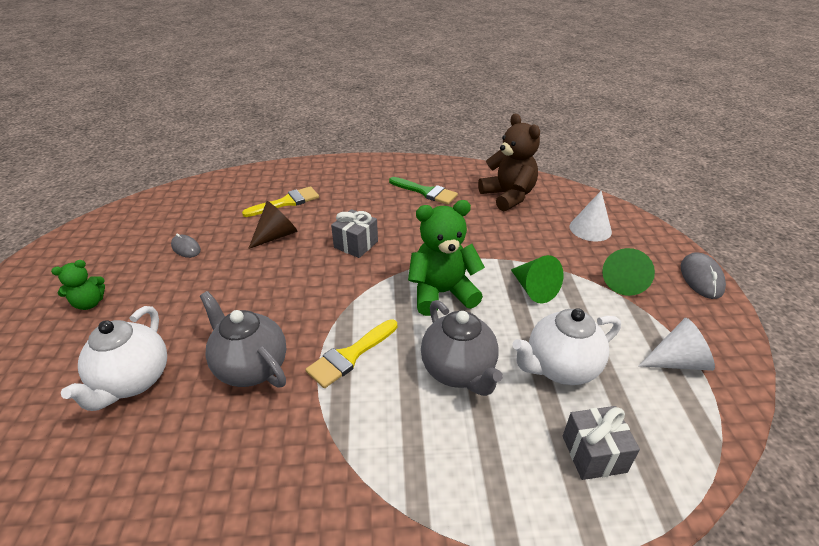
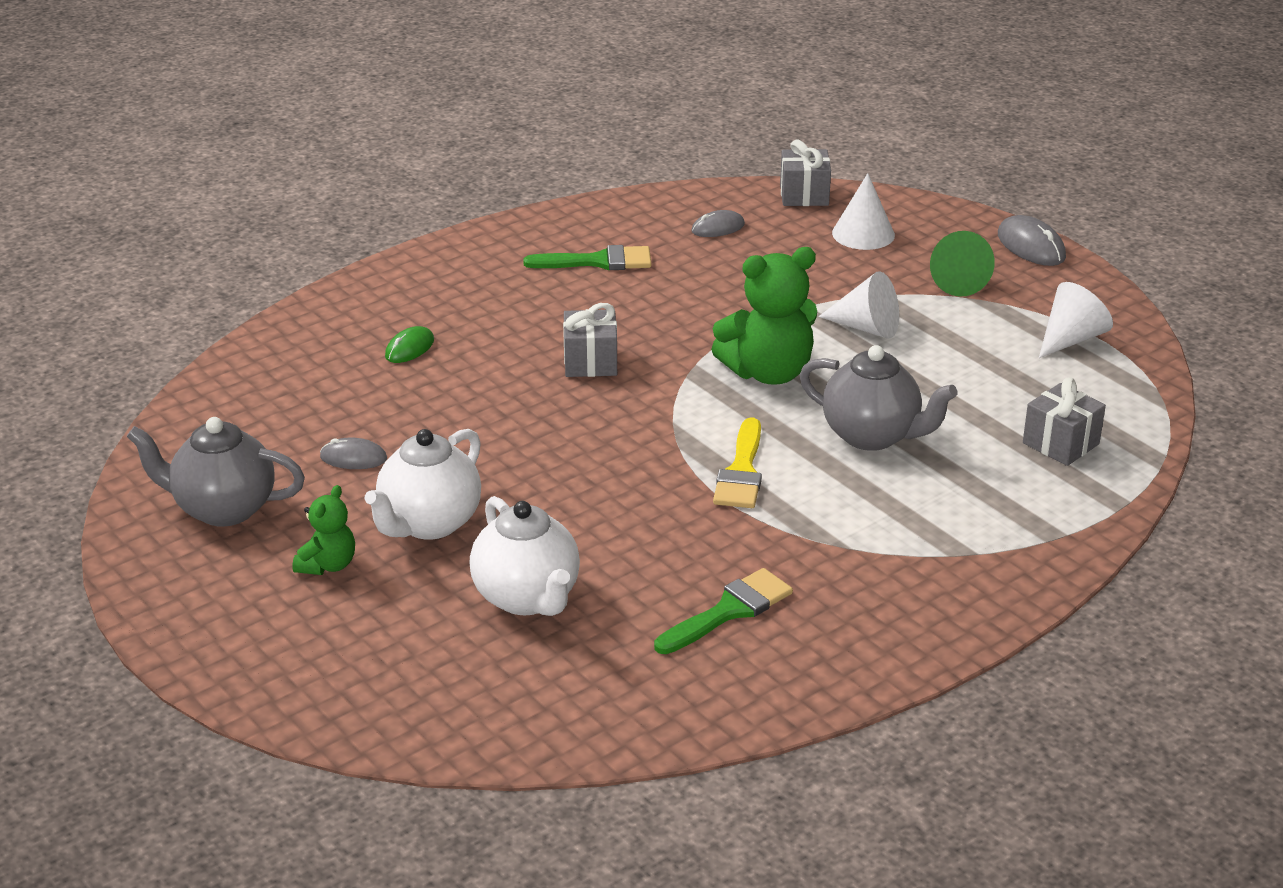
camera: 35 degrees left, 5 degrees down
(214, 468) = (729, 611): none -> green brush
(251, 367) = (645, 528): grey teapot -> grey teapot (223, 509)
(276, 236) = (463, 394): brown cone -> none
(286, 202) = (409, 348): yellow brush -> green mouse
(442, 293) = (768, 372): green teddy bear -> green teddy bear turned 150 degrees counterclockwise
(508, 196) = (718, 228): brown teddy bear -> grey mouse
(533, 289) = (866, 327): green cone -> white cone
(560, 368) = (968, 390): white teapot -> white teapot (429, 524)
(576, 195) = (804, 195): none -> grey gift

